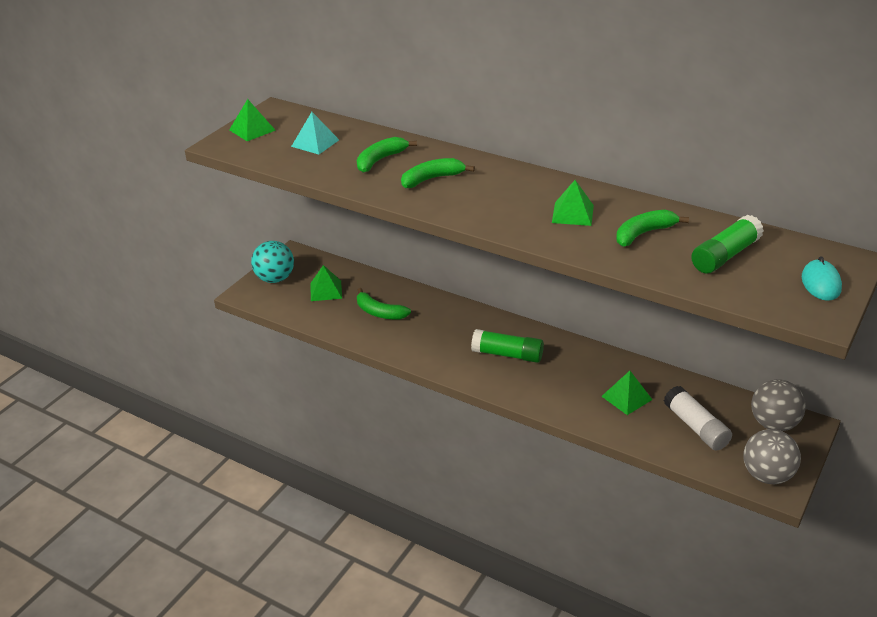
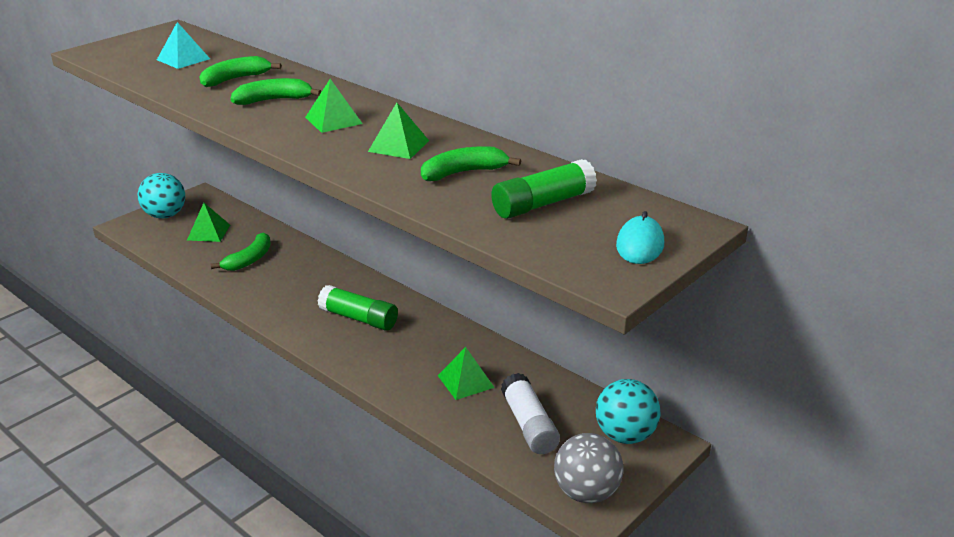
camera: 10 degrees right, 5 degrees down
(252, 130) = (132, 43): green pyramid -> green pyramid (333, 120)
(379, 312) = (249, 259): green banana -> green banana turned 105 degrees counterclockwise
(773, 424) = (625, 435): grey ball -> turquoise ball

